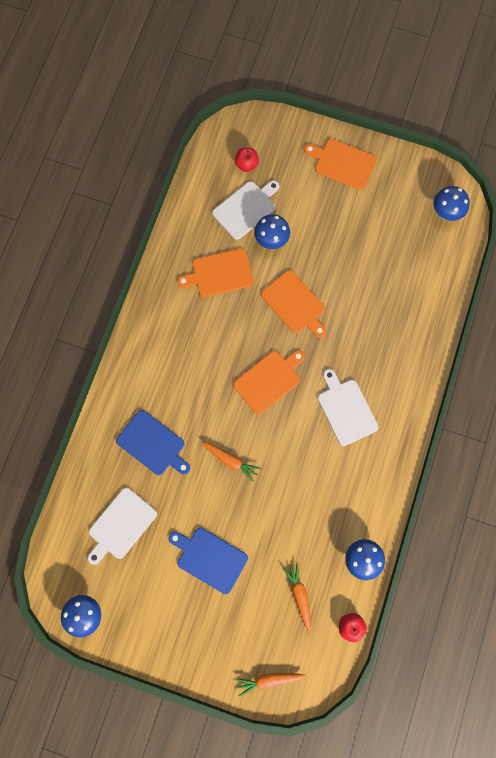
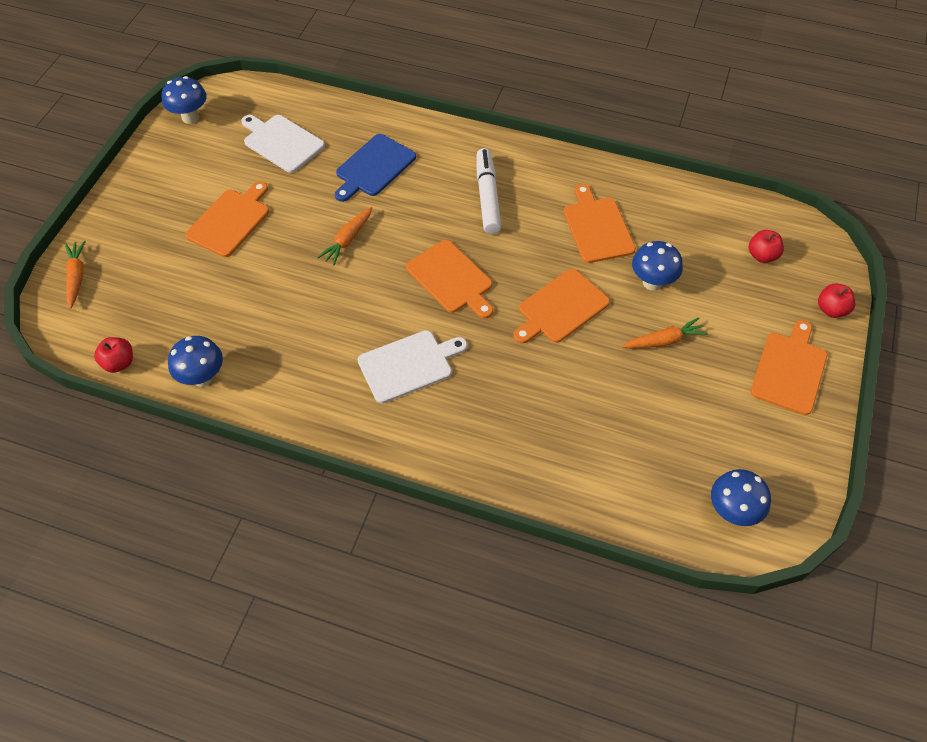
camera: 90 degrees right, 20 degrees down
(187, 353) = (487, 196): none -> white marker
(209, 558) = (230, 220): blue cutting board -> orange cutting board
(246, 208) = (695, 255): white cutting board -> none
(293, 129) = (831, 309): none -> red apple
(299, 595) = (169, 308): orange carrot -> orange carrot (664, 341)

